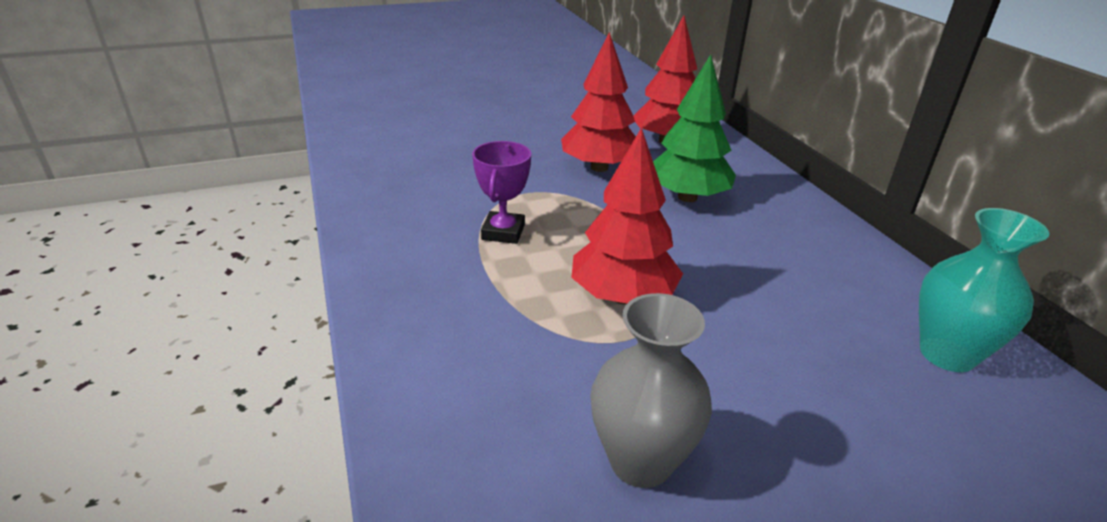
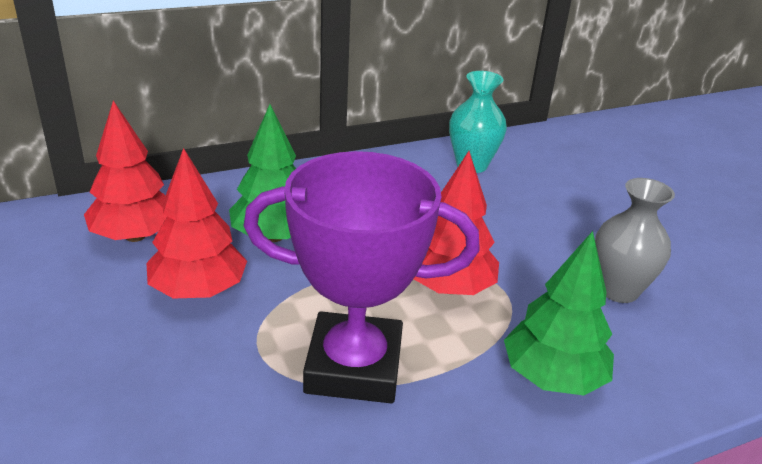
camera: 95 degrees left, 0 degrees up
(471, 352) = (552, 377): none -> green tree
(503, 232) = (354, 366): purple trophy -> purple trophy, size x2.12

